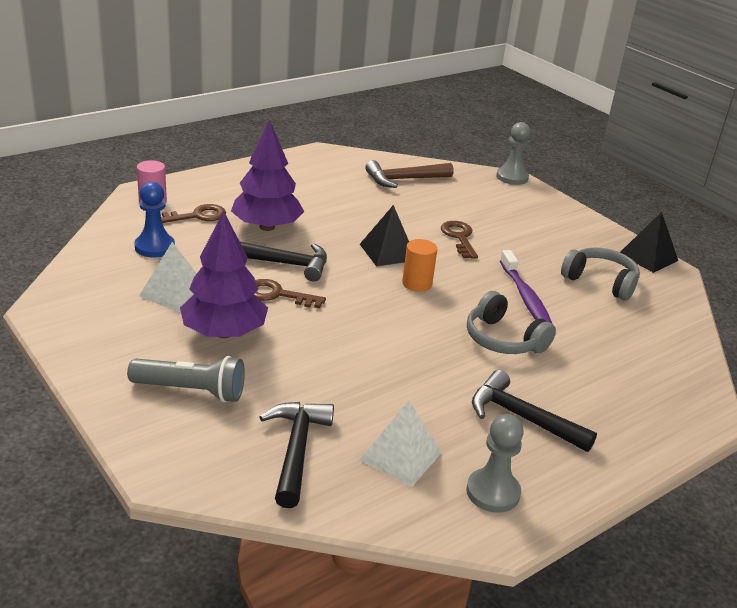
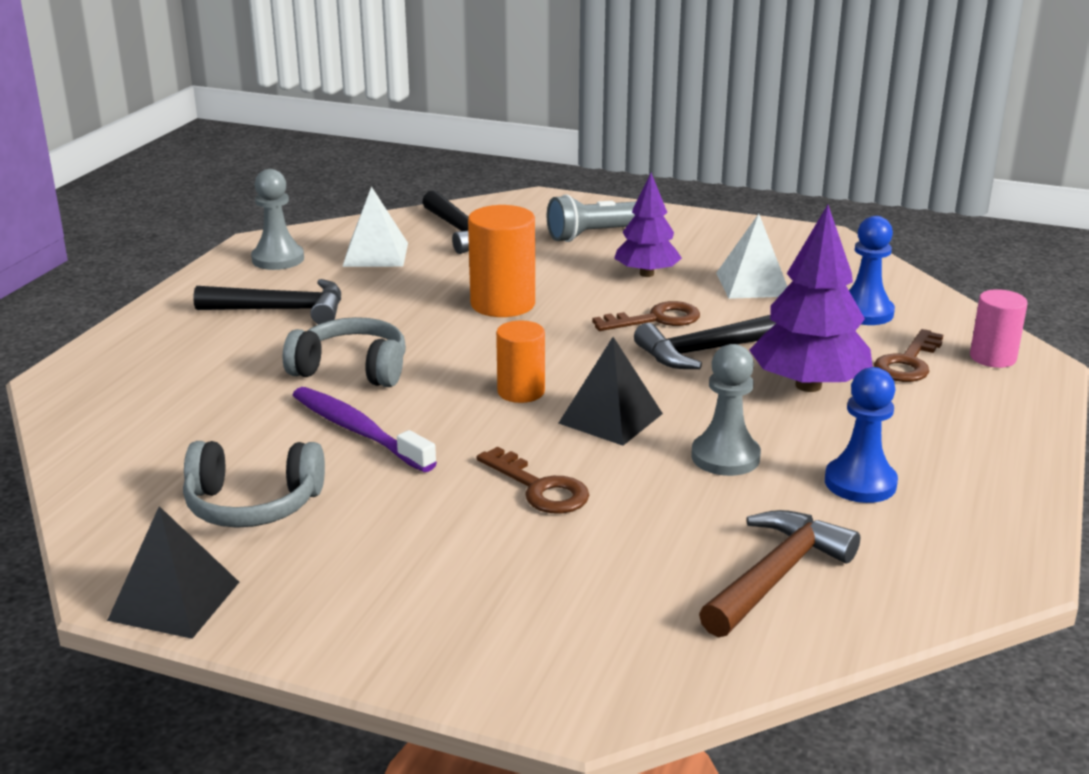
camera: 150 degrees right, 5 degrees down
(224, 332) = (647, 274): purple tree -> purple tree, size x0.65
(322, 188) = (860, 483): none -> blue pawn
(357, 350) = (503, 304): none -> orange cylinder
(512, 177) = (589, 710): grey pawn -> grey pawn (725, 457)

